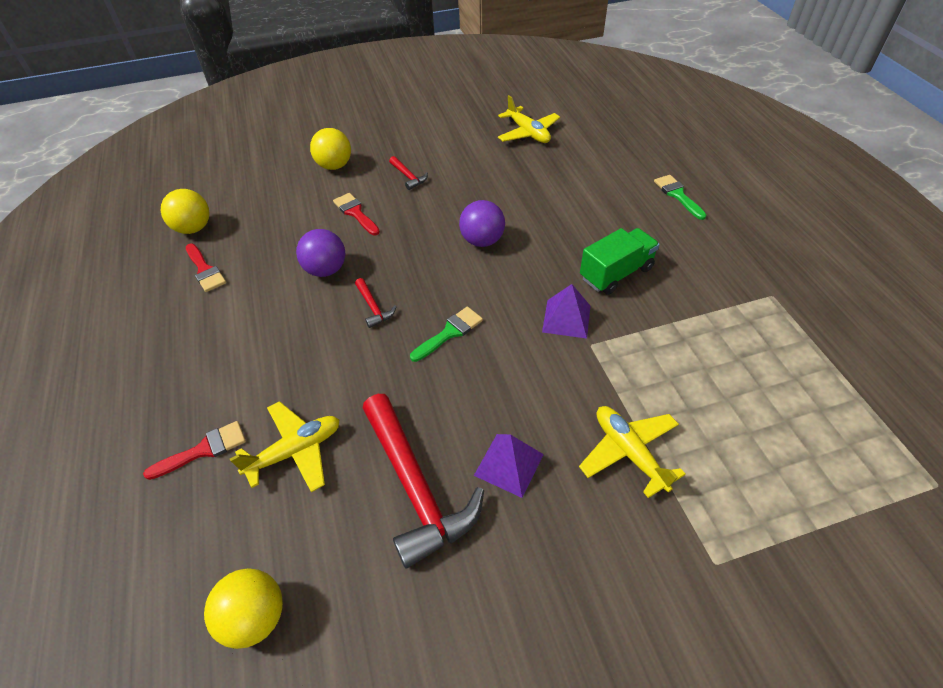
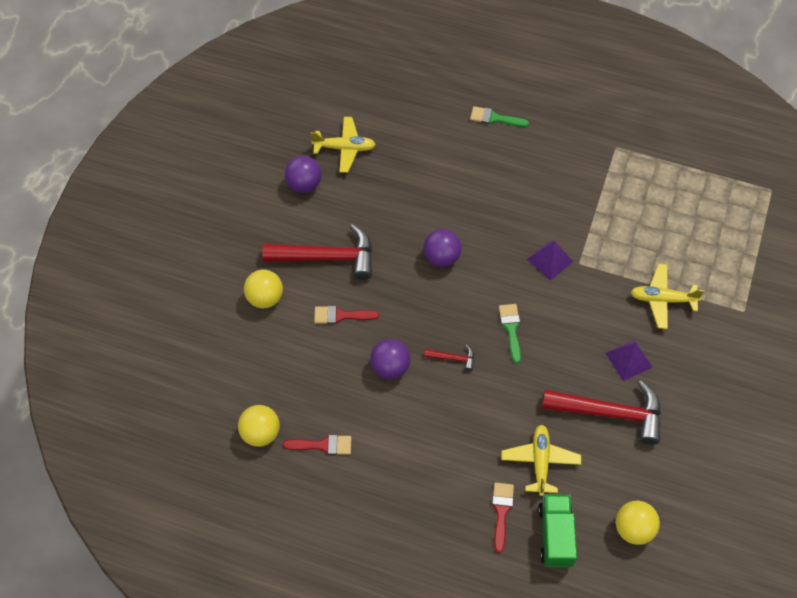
camera: 55 degrees left, 10 degrees up
(408, 177) = (327, 257): red hammer -> red hammer, size x2.30
(467, 131) = (304, 184): none -> purple ball
(616, 273) = (535, 207): green truck -> green truck (555, 535)

